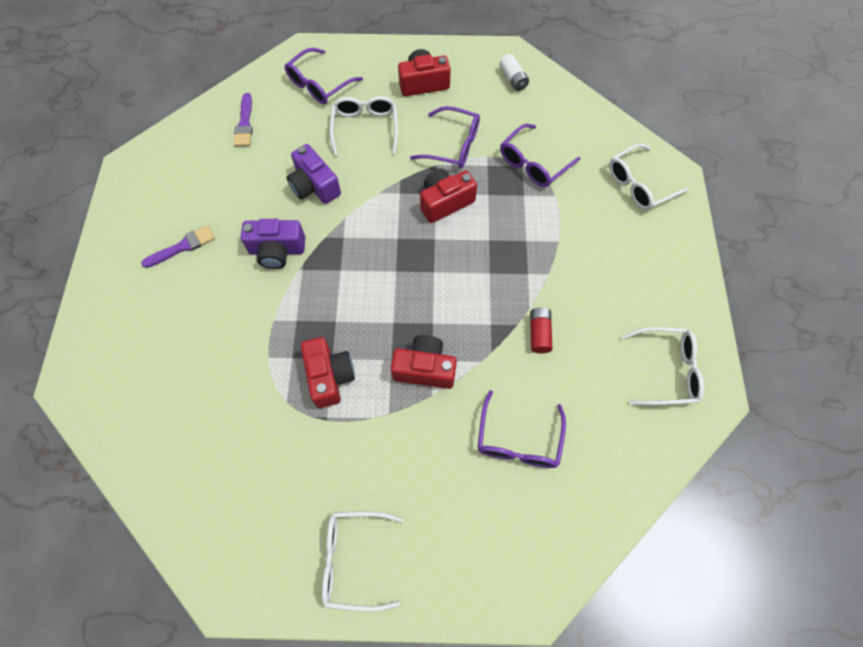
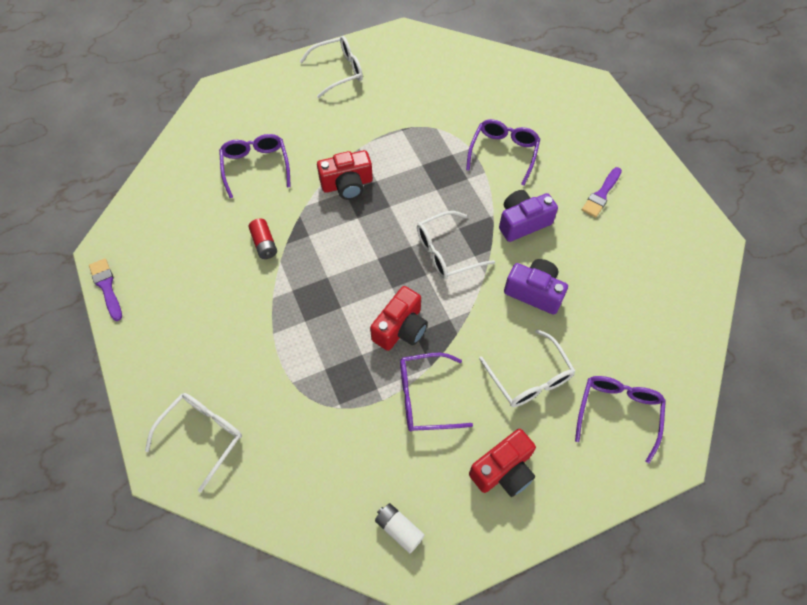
camera: 155 degrees right, 5 degrees down
(245, 123) = (653, 328): purple brush -> purple brush (106, 287)
(329, 376) = (416, 153): red camera -> none
(533, 163) = (328, 412): purple glasses -> purple glasses (503, 153)
(666, 370) = (147, 256): white glasses -> white glasses (446, 252)

